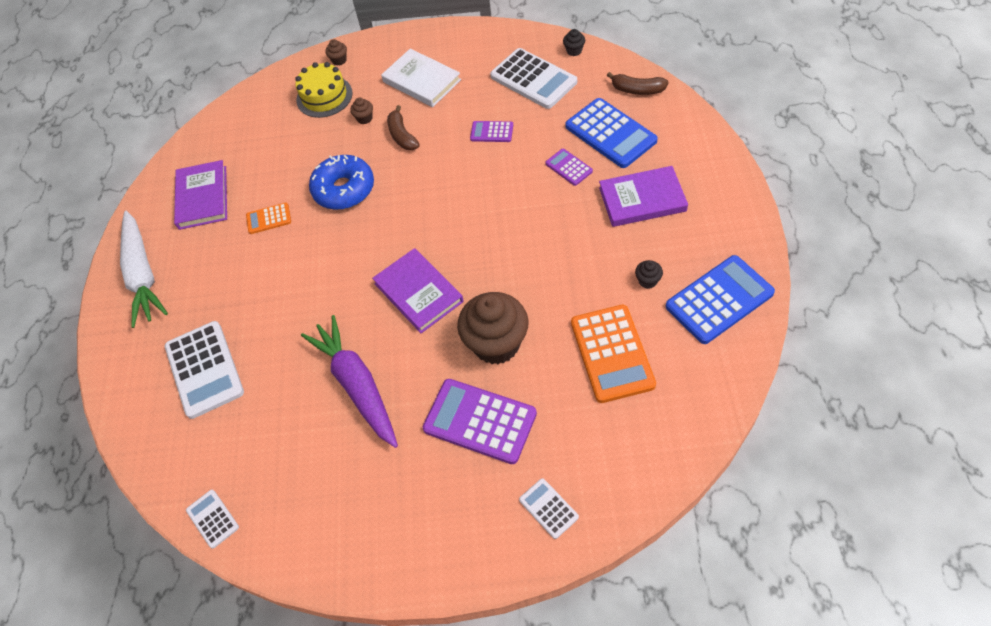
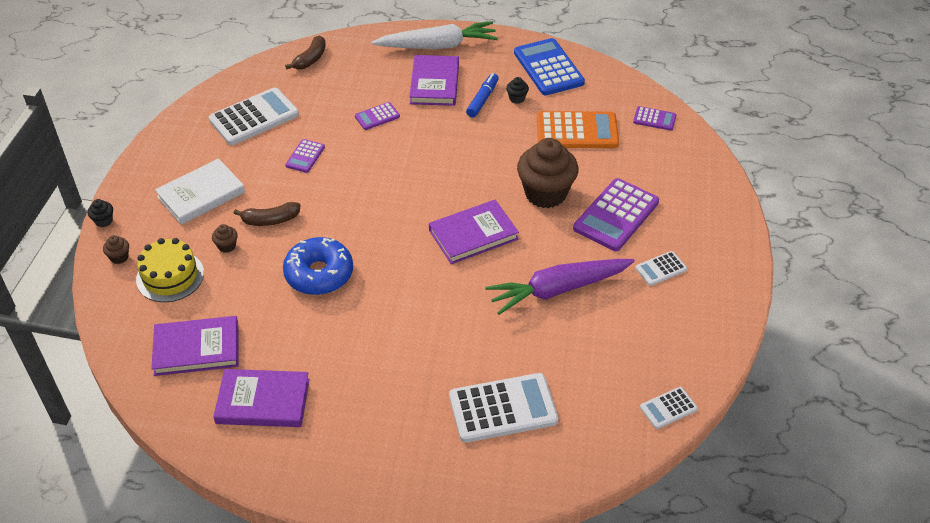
camera: 85 degrees left, 10 degrees down
(143, 274) = (352, 465): white carrot -> white carrot (437, 46)
(251, 139) = (197, 348): none -> purple book
(269, 219) = (327, 341): orange calculator -> none
(548, 508) = (698, 190): white calculator -> white calculator (661, 269)
(574, 51) = (234, 85): black cupcake -> black cupcake (104, 221)
(610, 133) = (352, 85): blue calculator -> none
(632, 249) = (482, 99): none -> blue marker
(667, 436) = (654, 119): none -> purple calculator

